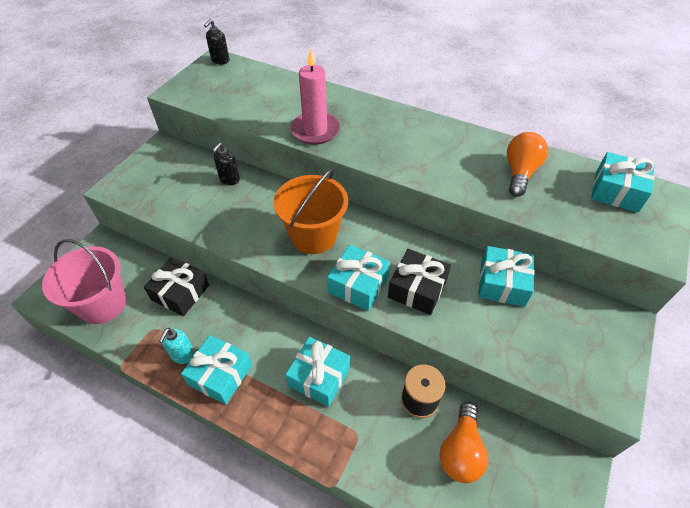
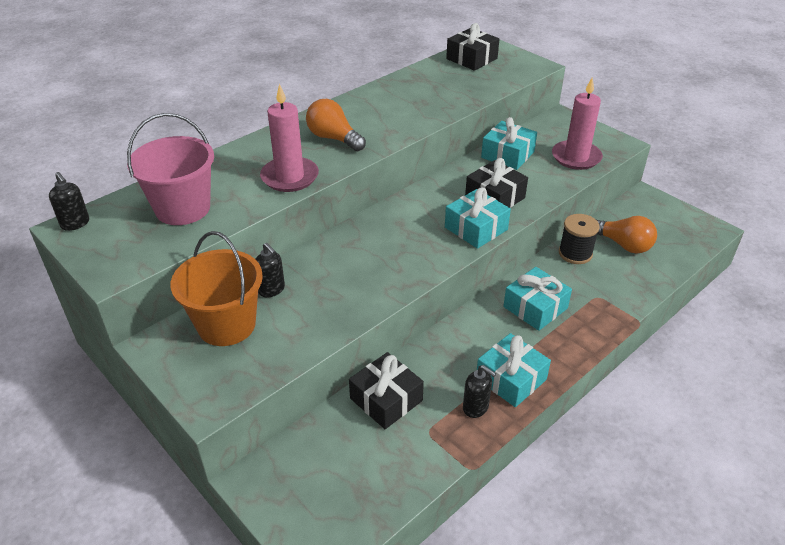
camera: 70 degrees left, 10 degrees down
(103, 304) = (367, 482): pink bucket -> pink bucket (183, 208)
(183, 355) = (476, 407): turquoise soap dispenser -> black soap dispenser
(313, 236) = (400, 243): orange bucket -> orange bucket (226, 325)
(520, 173) = (427, 88): orange light bulb -> orange light bulb (333, 138)
(542, 351) = (576, 157): none -> pink candle
(616, 191) = (471, 59): turquoise gift -> black gift

